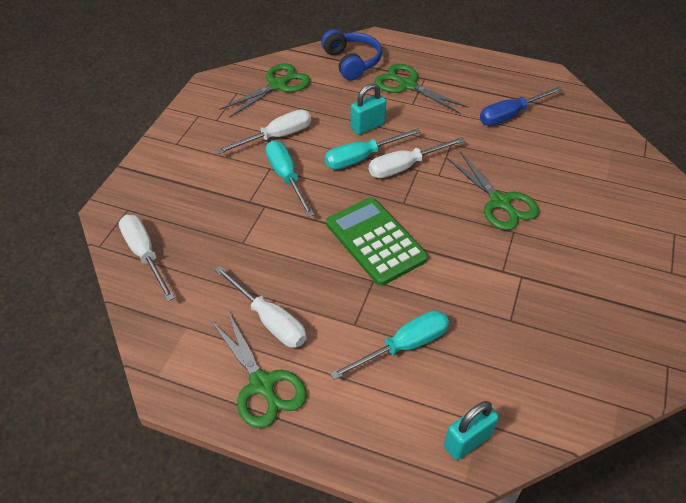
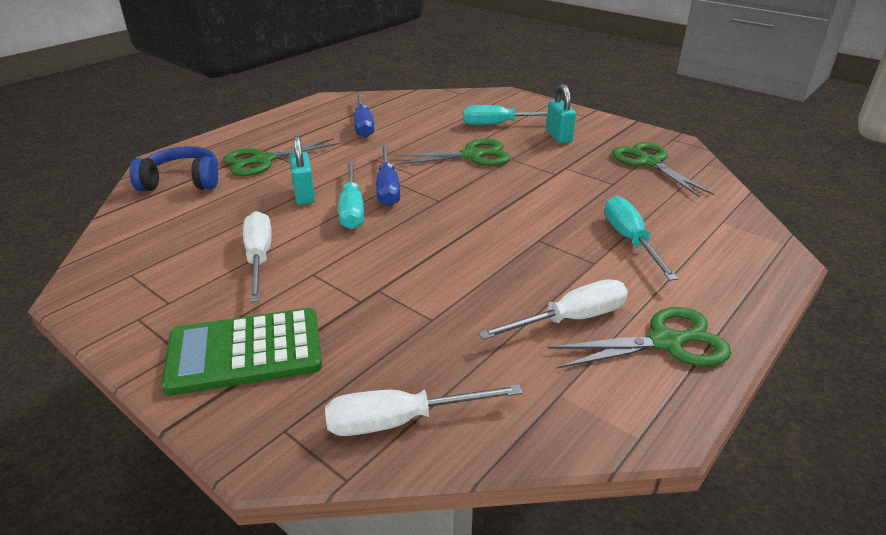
camera: 70 degrees left, 15 degrees down
(277, 85) = (158, 239): green scissors -> green scissors (649, 162)
(286, 177) = (340, 264): turquoise screwdriver -> turquoise screwdriver (499, 124)
(375, 241) = (484, 227): green calculator -> green calculator (245, 352)
(405, 167) = (387, 188): white screwdriver -> blue screwdriver
(467, 441) = (741, 232): turquoise padlock -> turquoise padlock (558, 136)

